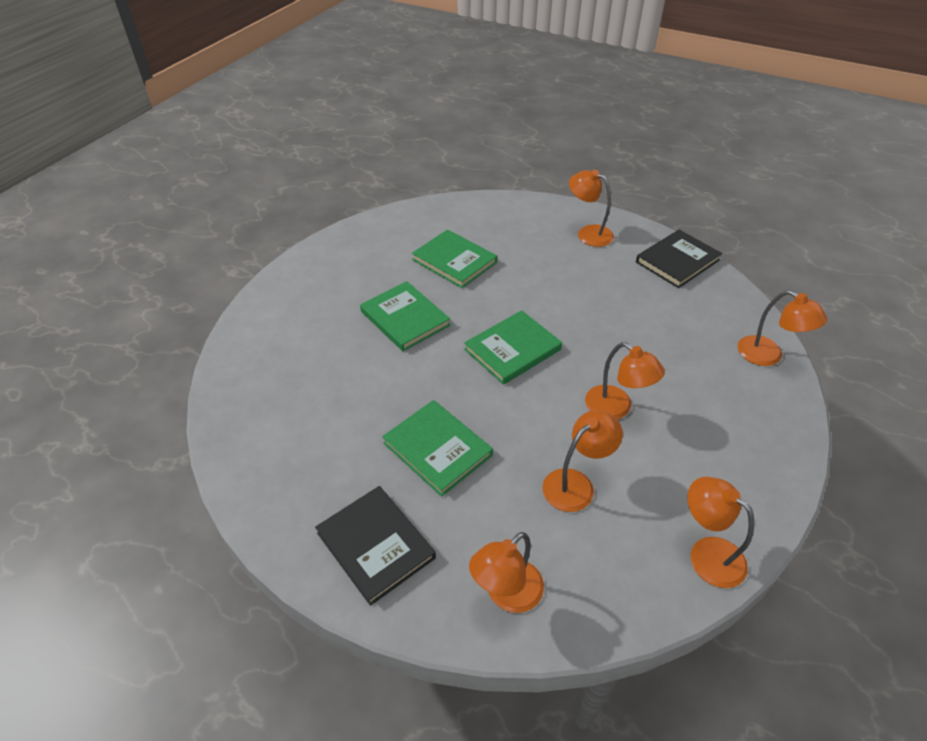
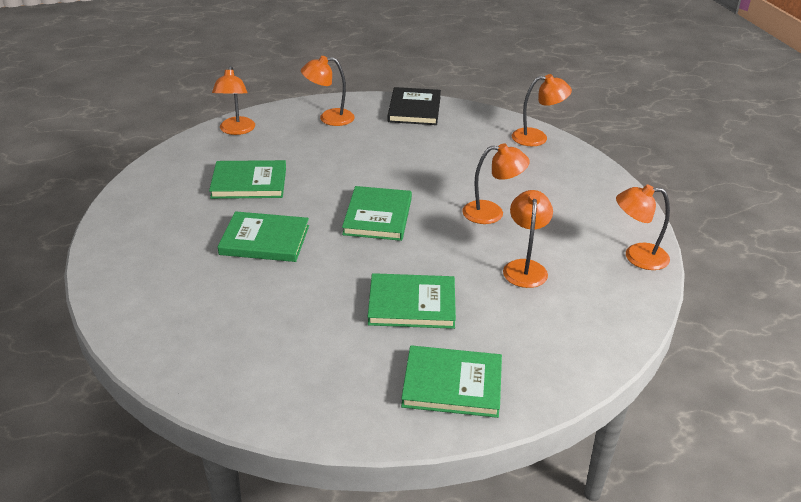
camera: 45 degrees left, 10 degrees down
(375, 545) = (452, 384): black book -> green book
(506, 595) = (567, 350): orange lamp -> orange lamp (236, 130)

